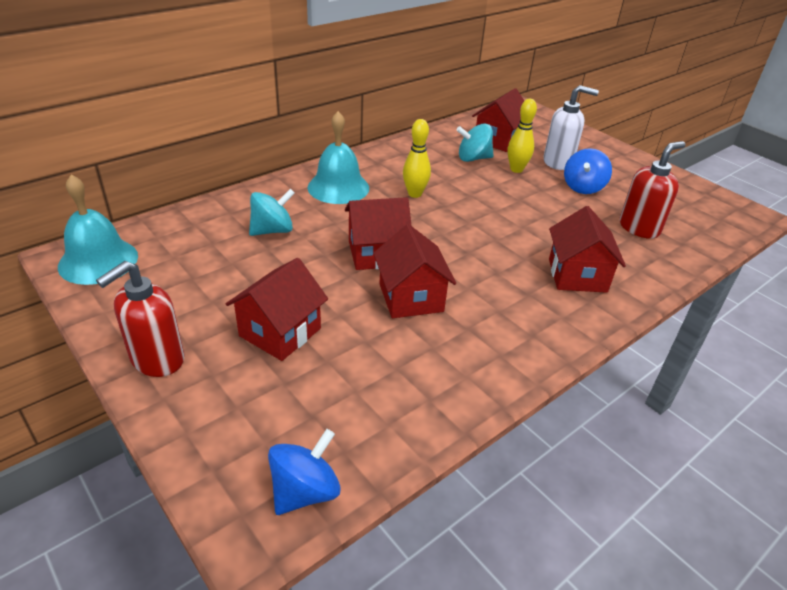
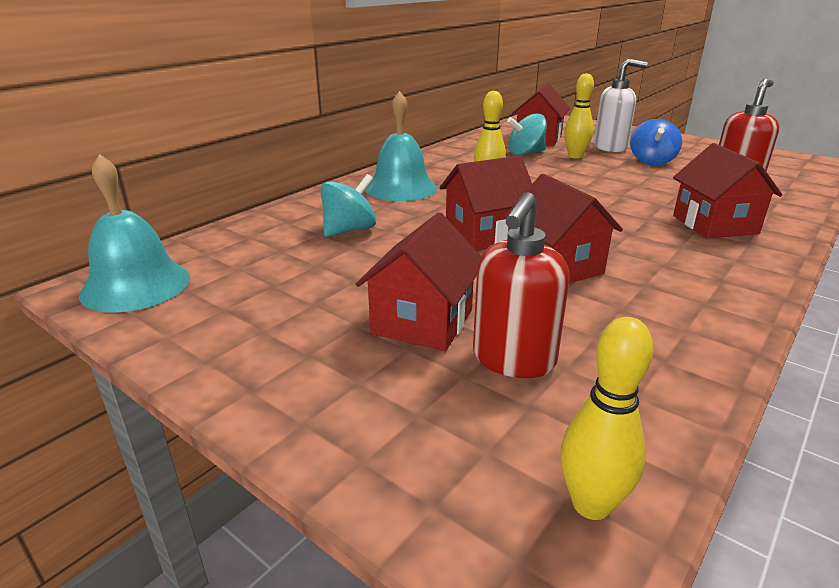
camera: 10 degrees left, 10 degrees down
(157, 360) = (270, 378): red soap dispenser -> red soap dispenser (513, 360)
(305, 491) = (591, 504): blue spinning top -> yellow bowling pin

